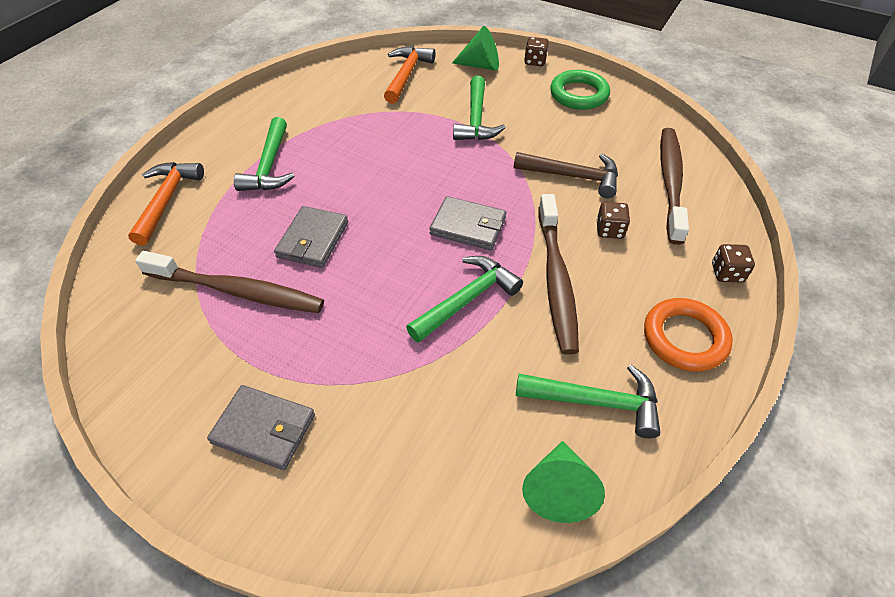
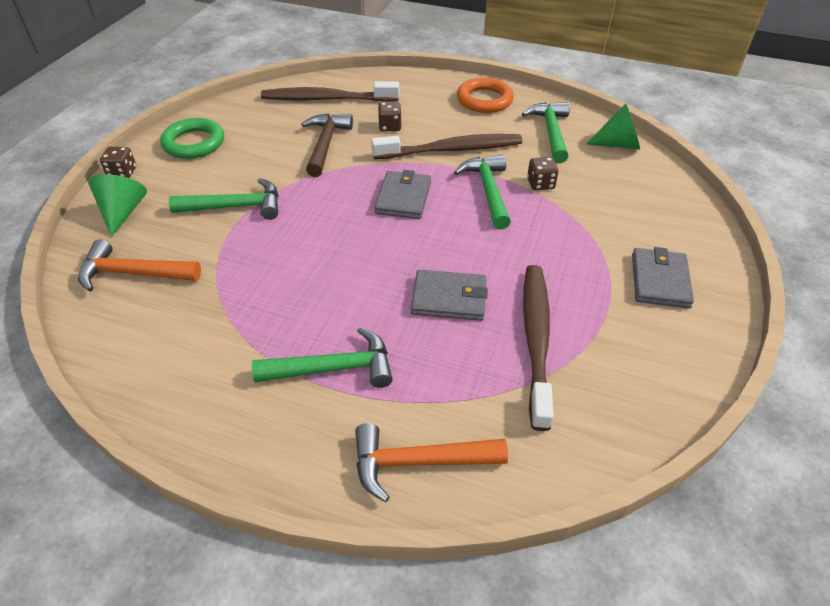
camera: 100 degrees left, 5 degrees down
(467, 300) = (488, 191): green hammer -> green hammer turned 45 degrees clockwise
(727, 273) = (420, 82): brown dice -> brown dice (540, 184)

